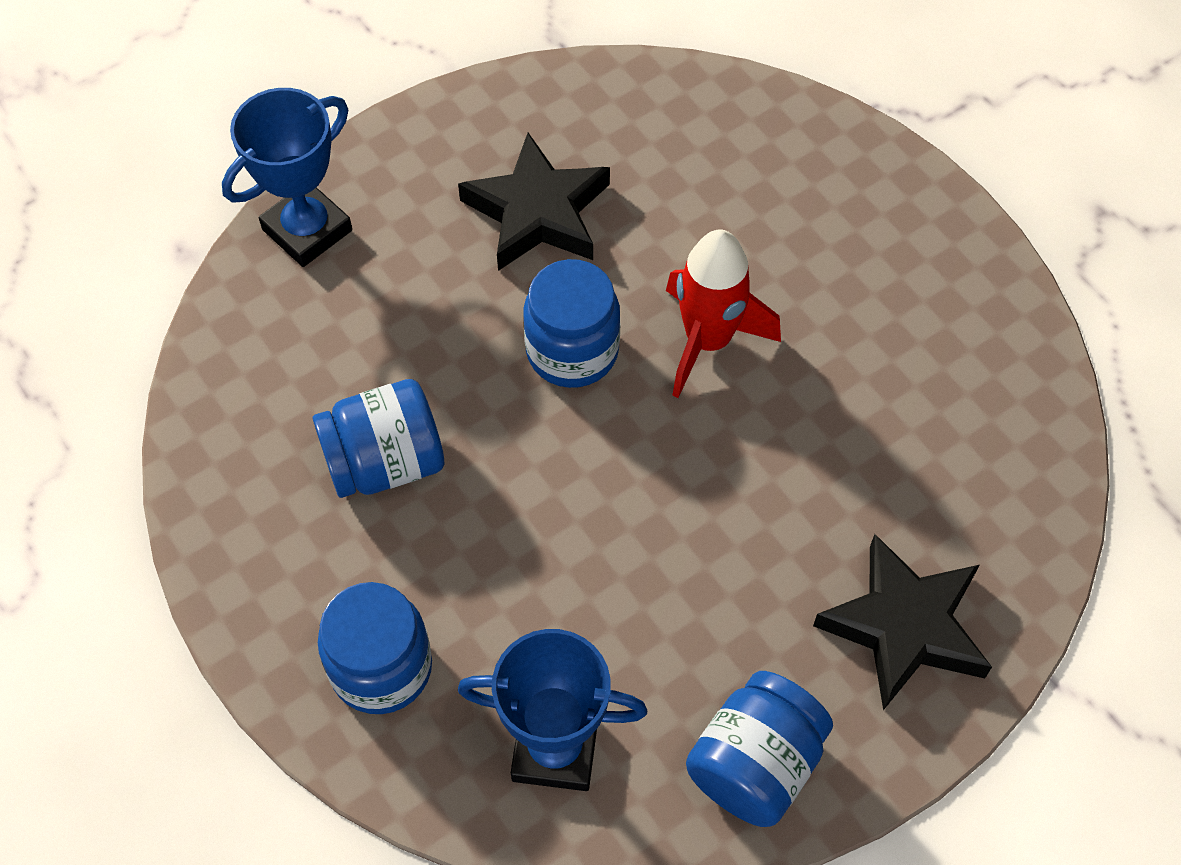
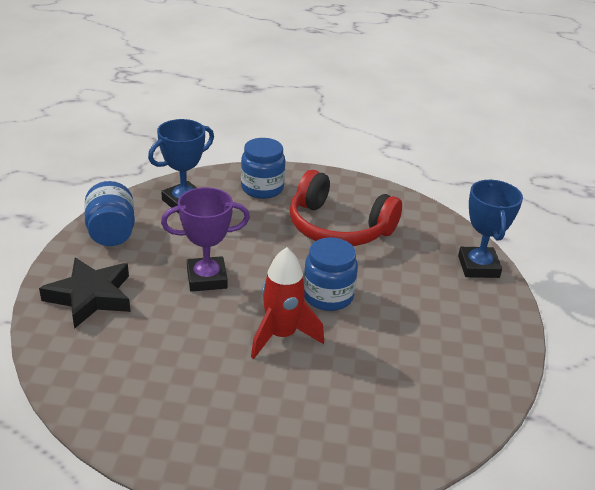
camera: 130 degrees right, 25 degrees down
(385, 462) = (338, 227): blue jar -> red headphones
(538, 212) = (416, 332): black star -> none
(702, 522) = (207, 278): none -> purple trophy

